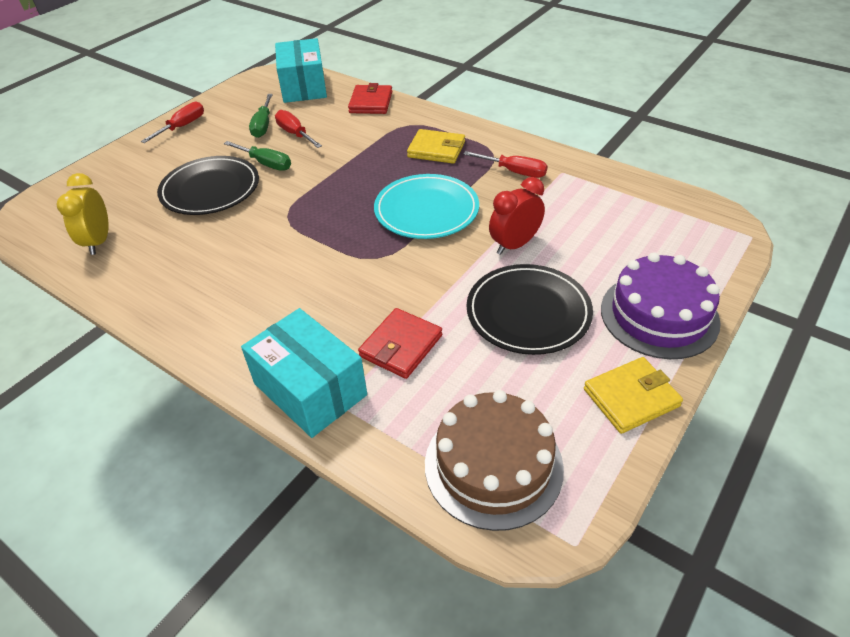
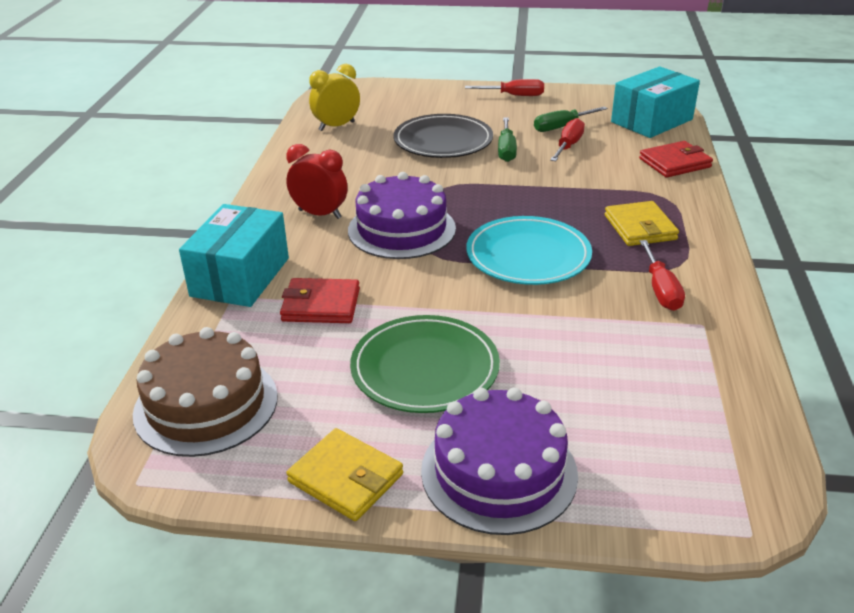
camera: 60 degrees right, 10 degrees down
(328, 261) = (401, 229): none -> purple cake
(514, 245) = (527, 328): red clock -> red clock (320, 214)
(528, 312) = (425, 368): black plate -> green plate

